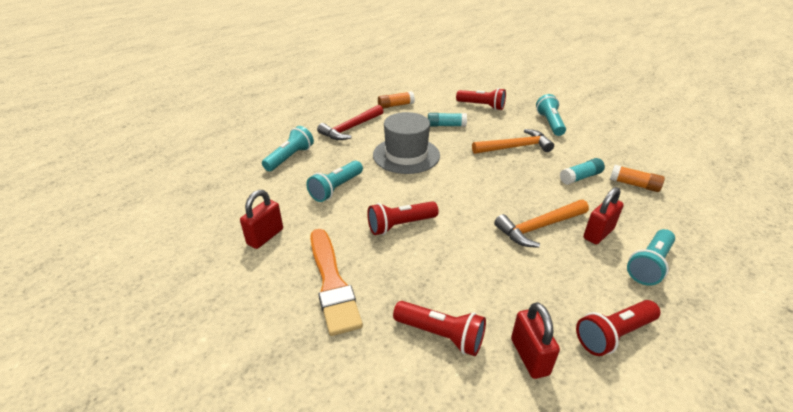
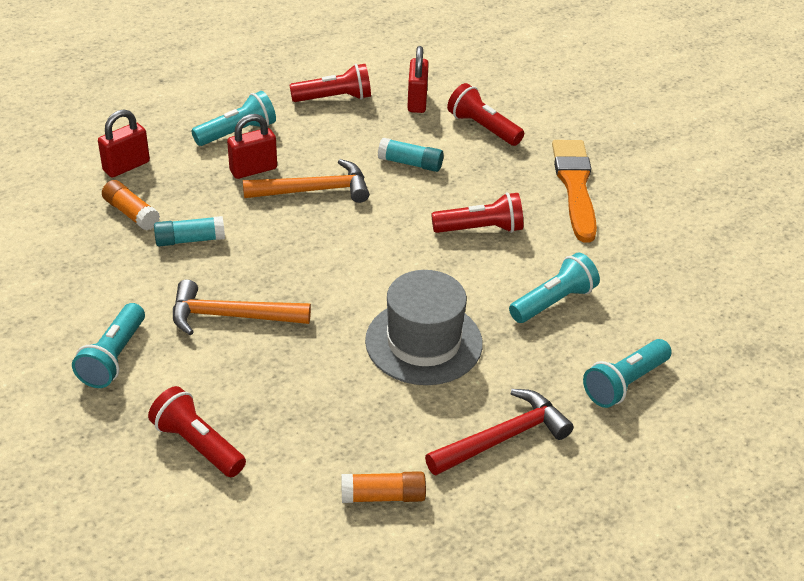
camera: 165 degrees left, 5 degrees up
(265, 236) = (652, 251): red padlock -> red padlock (126, 166)
(446, 125) = (312, 400): turquoise glue stick -> turquoise glue stick (410, 163)

